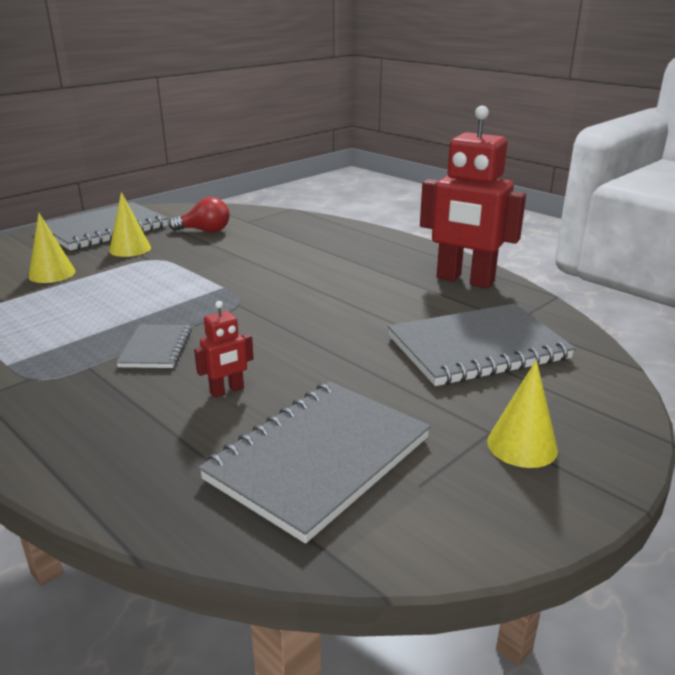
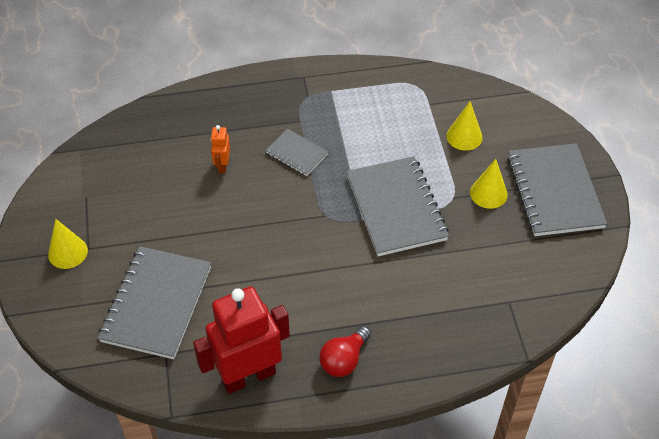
camera: 125 degrees right, 25 degrees up
(205, 231) = (501, 258): red light bulb -> red light bulb (344, 360)
(227, 391) = (222, 165): red robot -> orange robot
(319, 458) = (135, 173): grey notebook -> grey notebook (396, 208)

